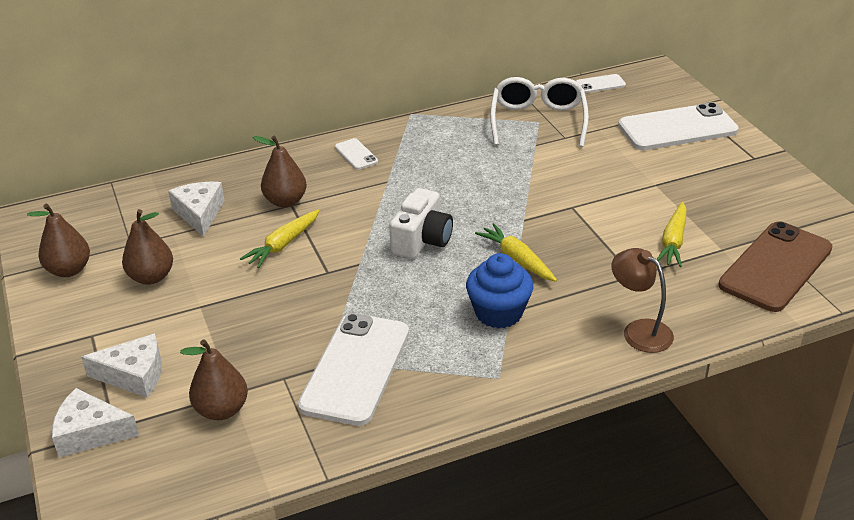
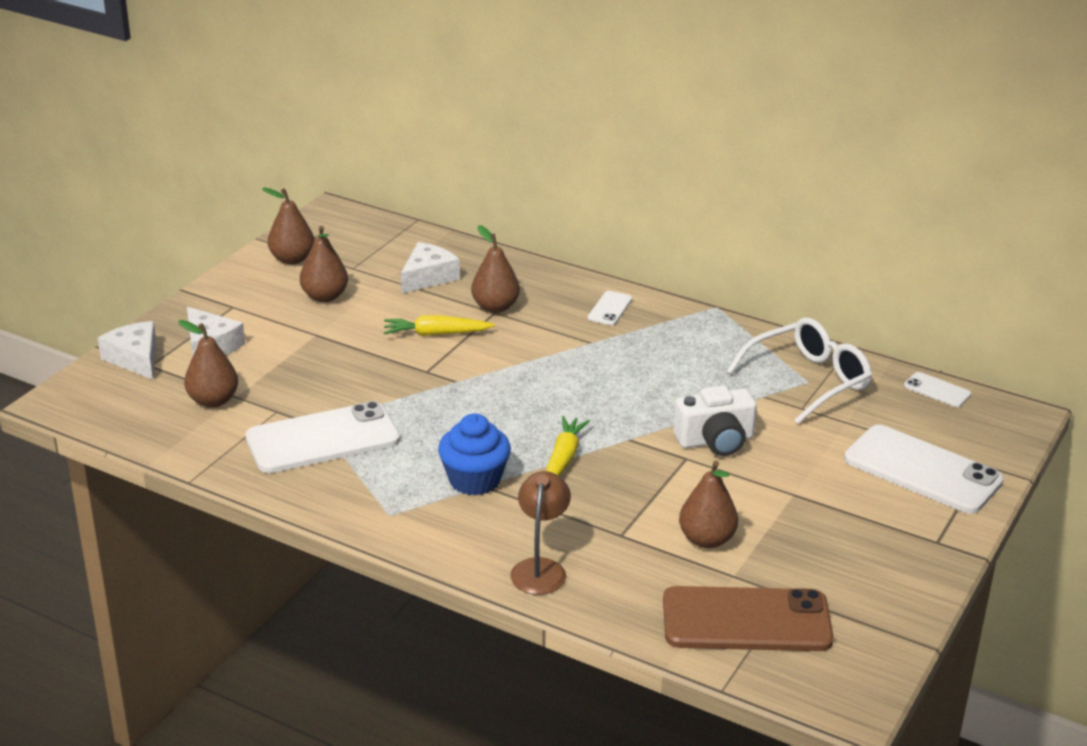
camera: 50 degrees right, 5 degrees down
(422, 240) = (528, 398): white camera -> white camera (715, 441)
(673, 241) = (706, 540): yellow carrot -> brown pear

